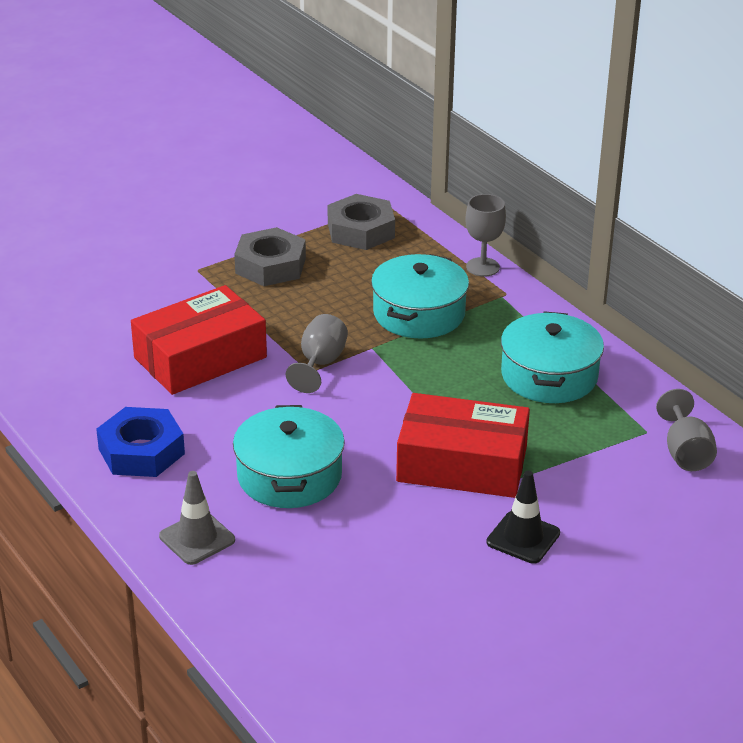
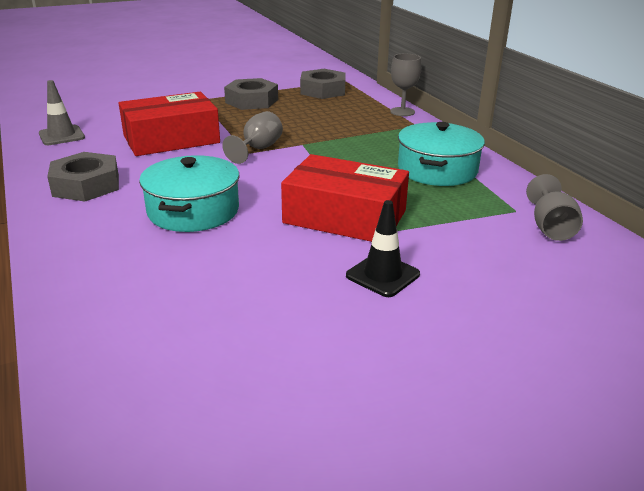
camera: 10 degrees right, 5 degrees down
(141, 451) = (86, 185): blue nut -> grey nut
(197, 538) = (85, 245): grey traffic cone -> grey traffic cone (61, 136)
(419, 313) = (346, 130): turquoise pot -> none

